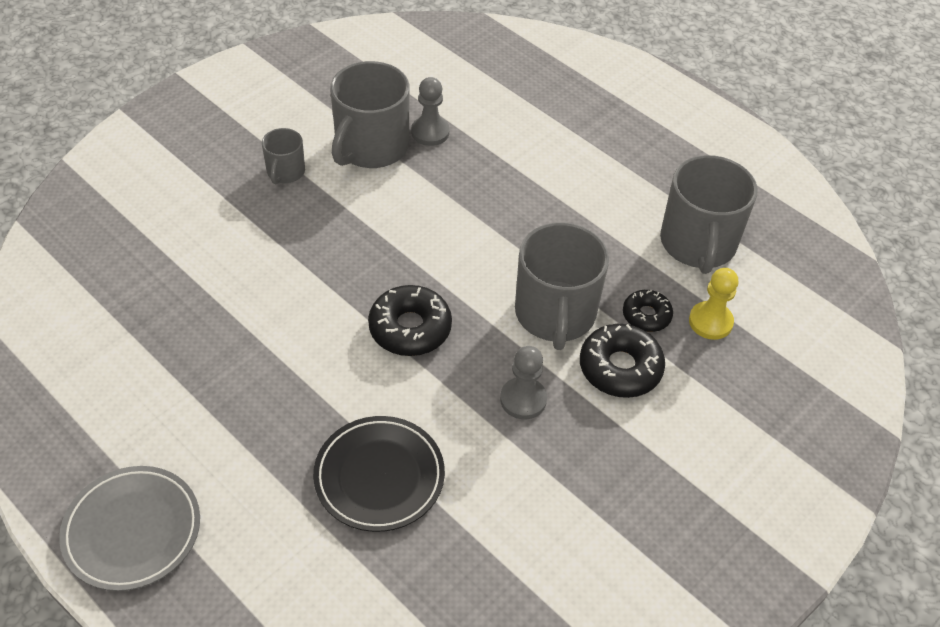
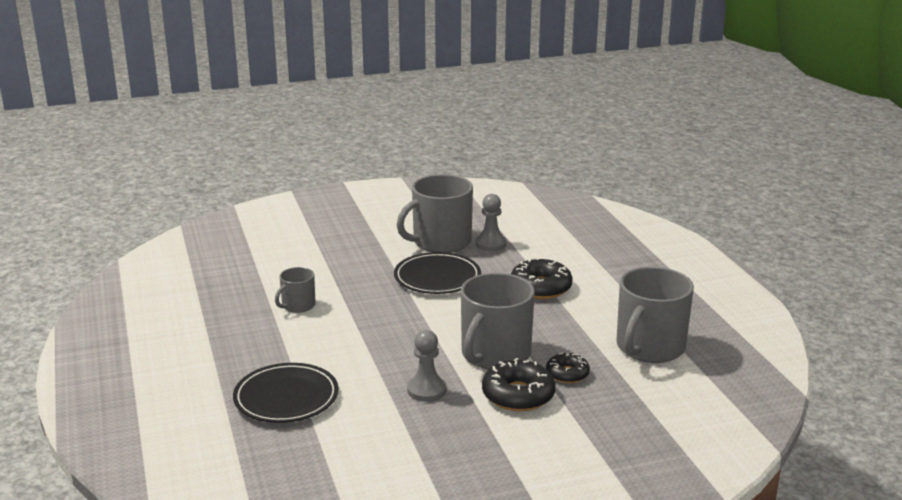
camera: 30 degrees right, 25 degrees down
(132, 530) = (108, 375): grey plate -> none
(285, 172) = (369, 240): grey mug -> grey mug (298, 306)
(409, 210) = (437, 278): none -> black plate
(410, 328) = (380, 334): black donut -> black donut (540, 287)
(710, 322) = (618, 391): yellow pawn -> none

